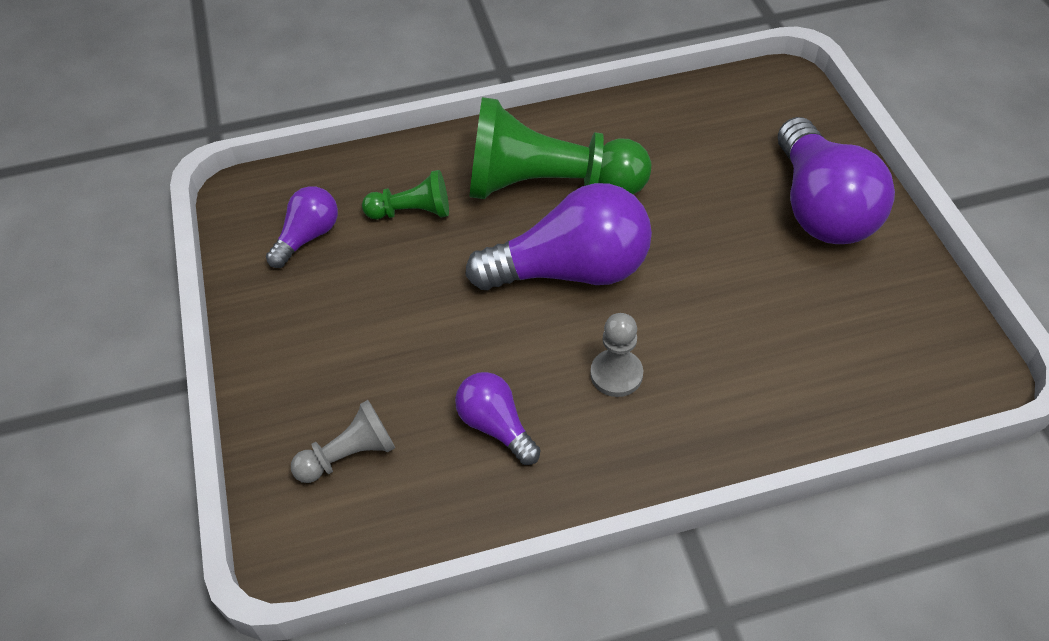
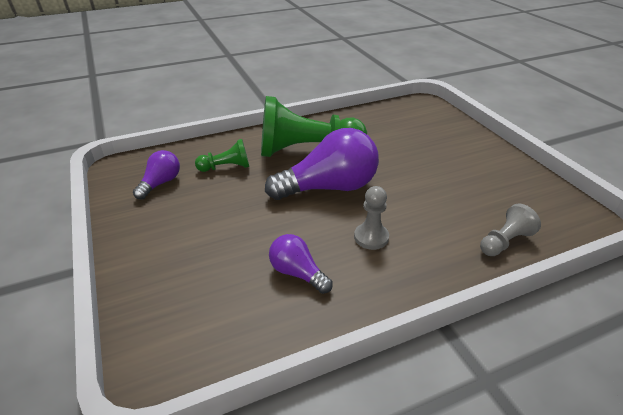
camera: 10 degrees left, 15 degrees down
(349, 455) = (194, 301): grey pawn -> grey pawn (504, 242)
(821, 208) = (464, 150): purple light bulb -> none

